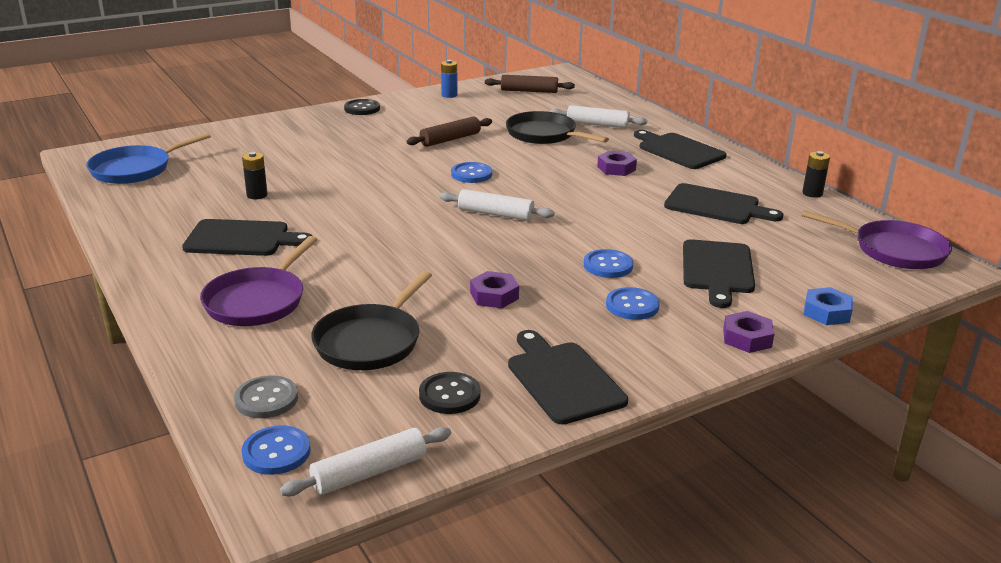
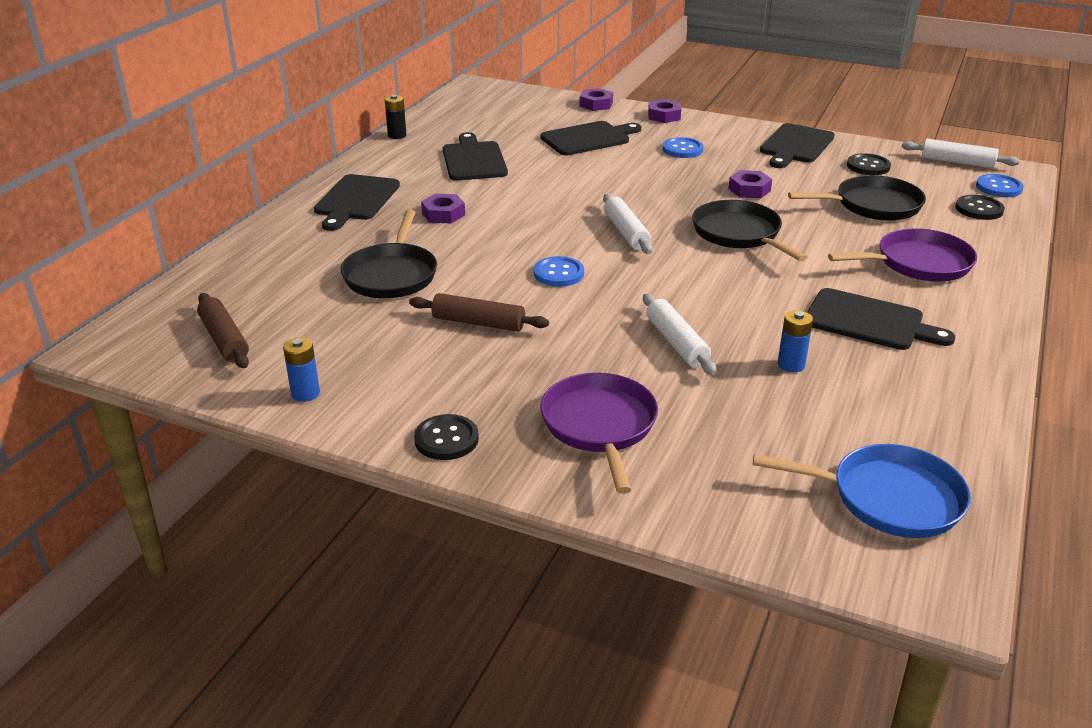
camera: 125 degrees left, 5 degrees up
(241, 239) = (869, 321): black cutting board -> black cutting board turned 150 degrees clockwise
(257, 195) = (791, 365): black battery -> blue battery
(266, 399) = (979, 209): grey button -> black button
(425, 252) = (739, 234): none -> black pan
(597, 124) = (320, 257): white rolling pin -> white rolling pin (676, 343)
(608, 265) = (641, 169): blue button -> none
(827, 312) = (596, 104): blue nut -> purple nut
(894, 250) = (472, 101): purple pan -> purple pan (599, 425)

